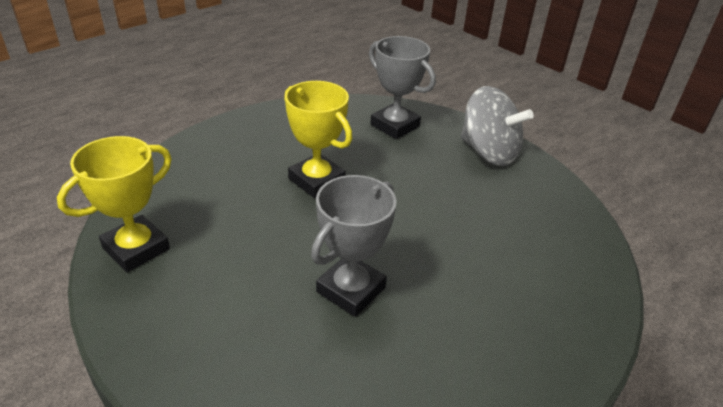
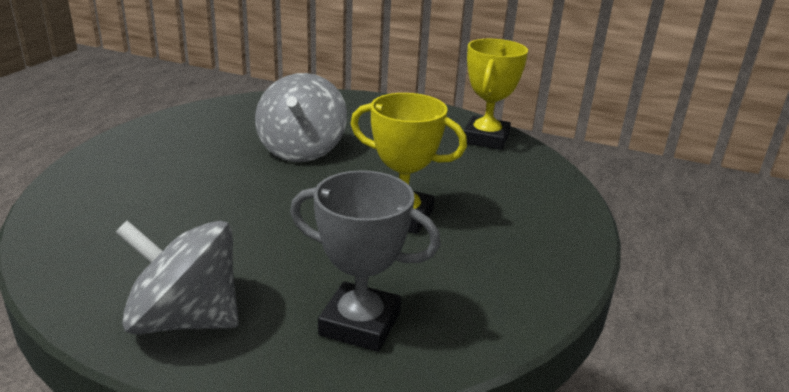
camera: 155 degrees right, 10 degrees down
(351, 290) = (301, 150): grey trophy -> grey spinning top

